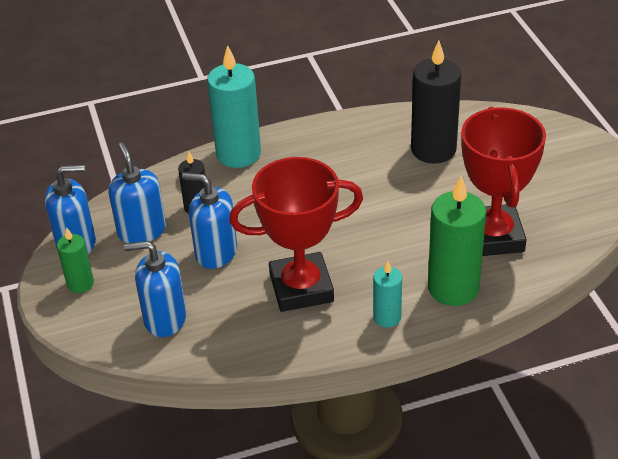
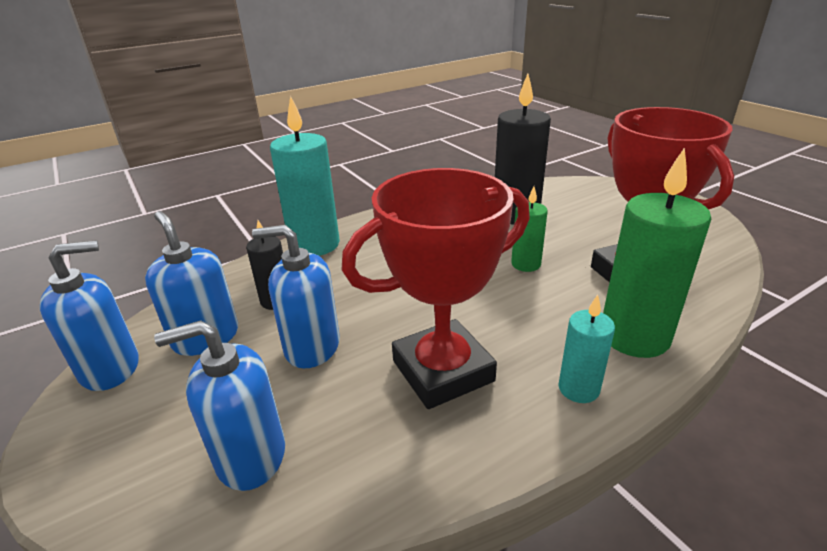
camera: 15 degrees left, 10 degrees down
(80, 283) = (110, 425): green candle -> green candle (526, 264)

